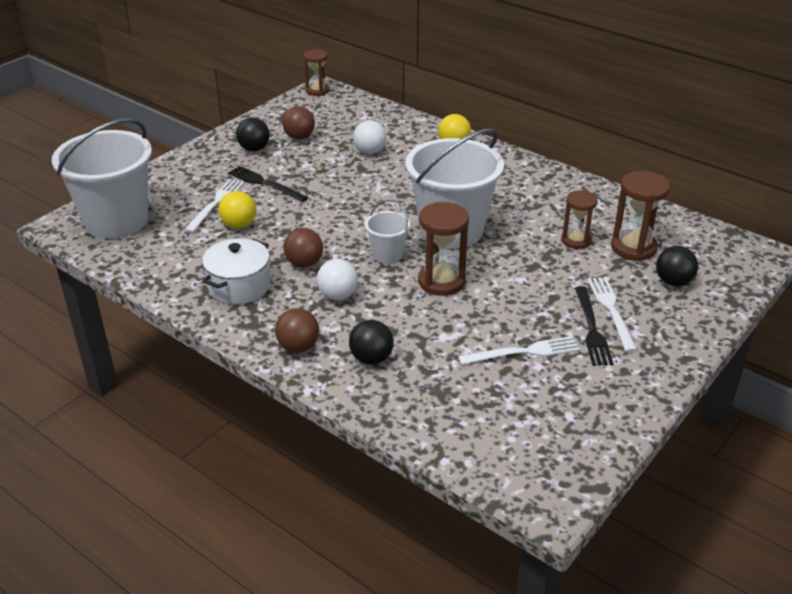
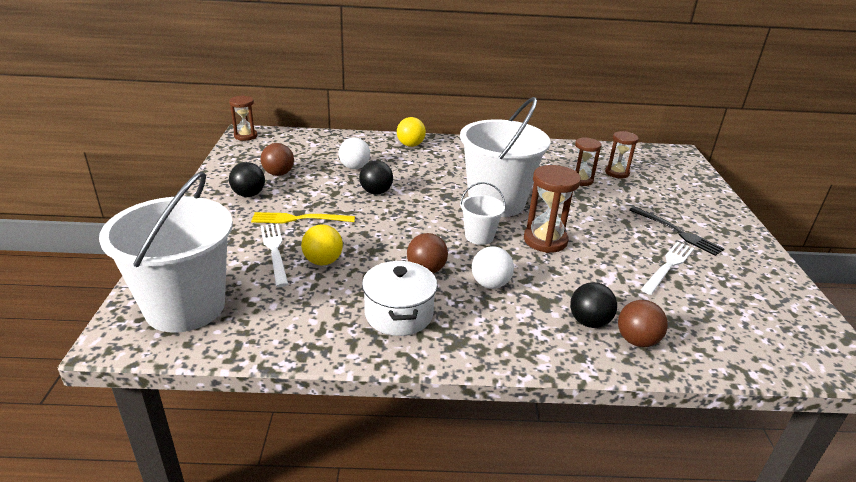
camera: 40 degrees left, 5 degrees down
(265, 184) = (299, 219): black fork -> yellow fork
(298, 347) = (523, 342): brown ball -> brown ball (637, 340)
(611, 310) = (668, 216): white fork -> none
(633, 248) = (617, 173): brown hourglass -> brown hourglass, size x0.67
(673, 282) = (668, 185): black ball -> black ball (376, 192)

